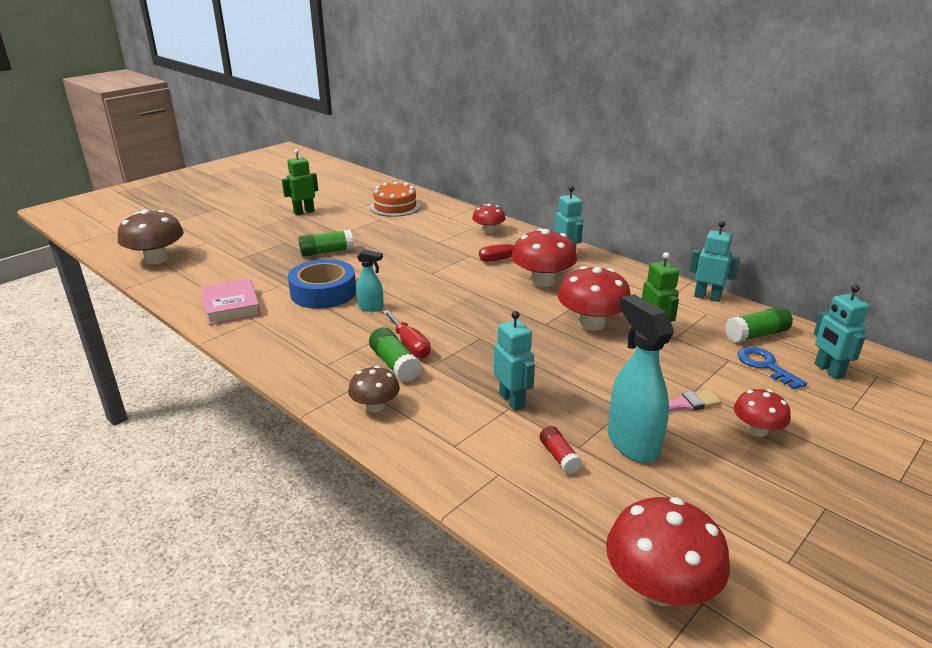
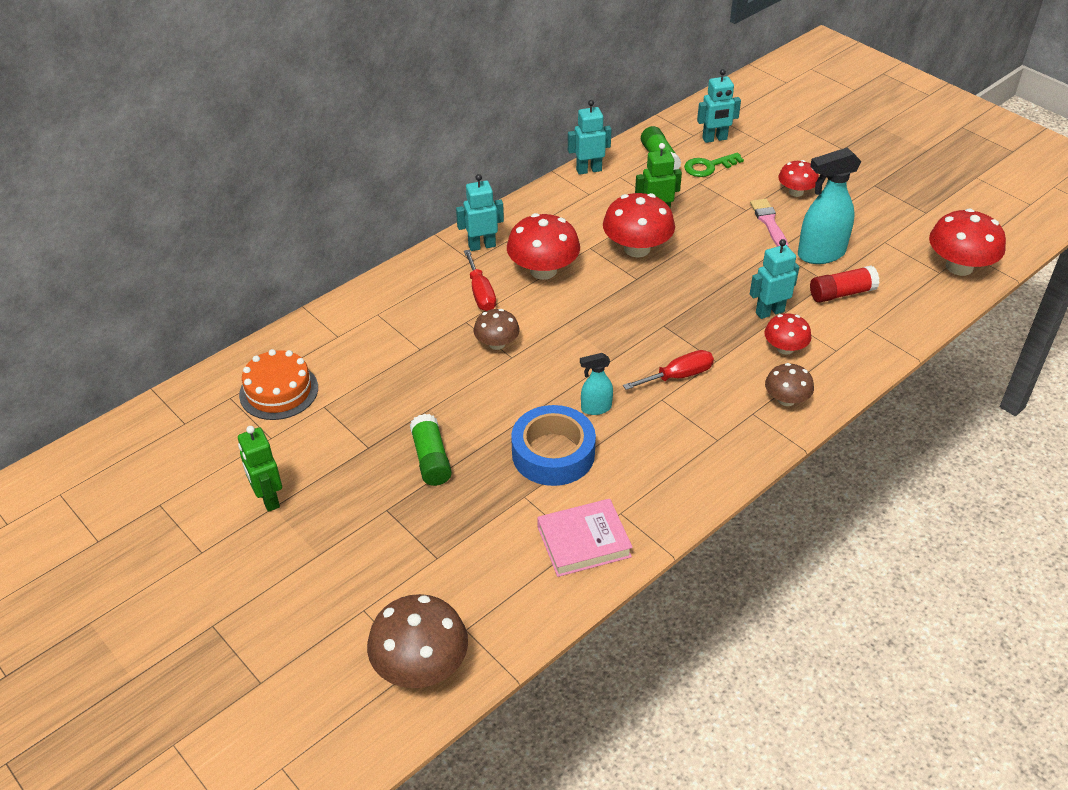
camera: 85 degrees left, 15 degrees up
(371, 307) = (595, 408): turquoise spray bottle -> turquoise spray bottle turned 120 degrees counterclockwise
(394, 364) = (715, 387): green glue stick -> none
(446, 267) = (497, 343): none -> brown mushroom
(488, 231) = (394, 301): red mushroom -> red mushroom (785, 348)
(559, 457) = (841, 293): red glue stick -> red glue stick, size x1.55
(707, 297) = (588, 170): turquoise robot -> turquoise robot turned 45 degrees clockwise
(765, 366) = (708, 167): blue key -> green key

